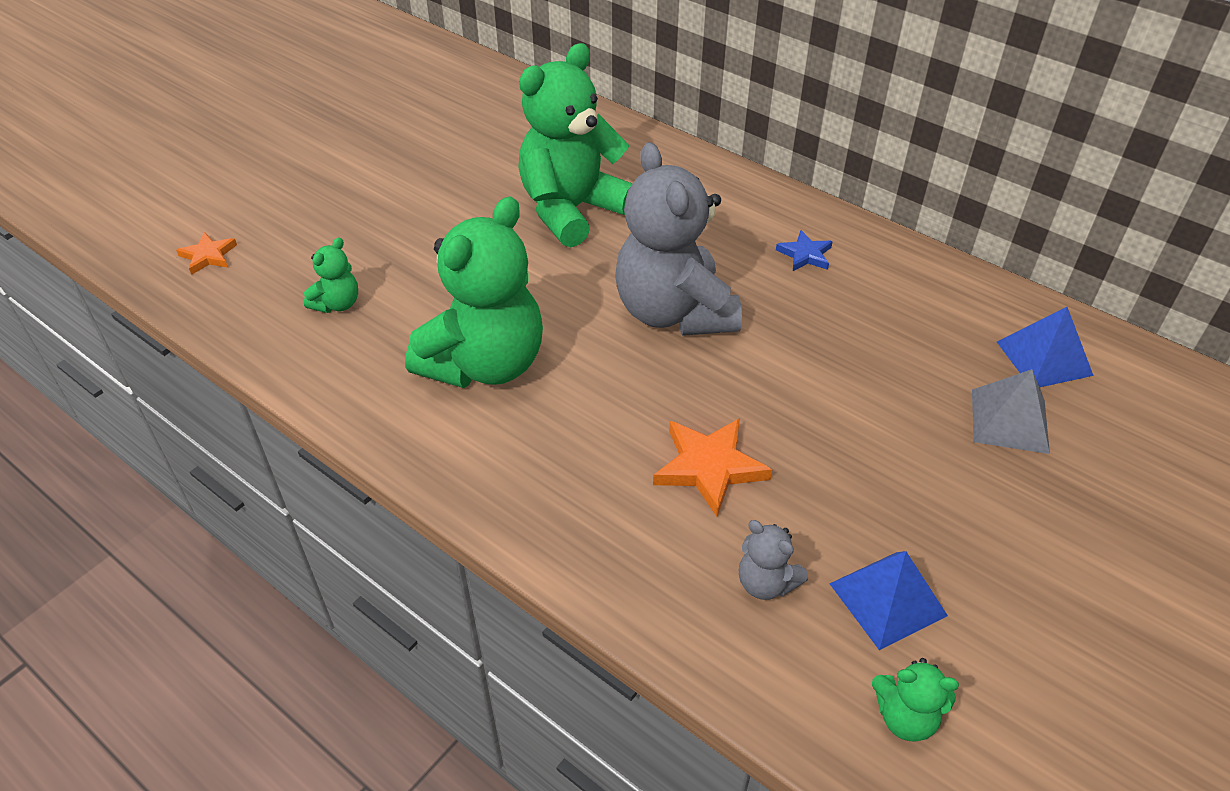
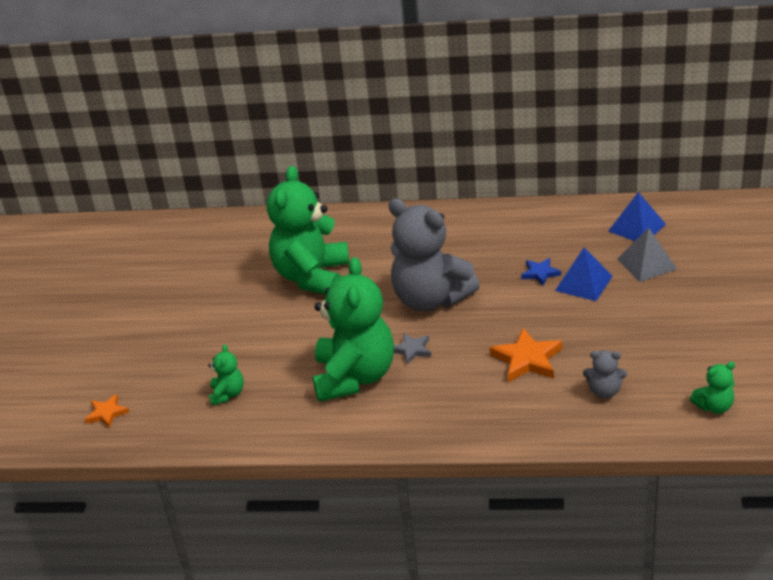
camera: 30 degrees left, 10 degrees down
(584, 367) = (412, 350): none -> grey star
(805, 254) = (471, 236): blue star -> blue star (540, 273)
(887, 599) = (664, 367): blue pyramid -> blue pyramid (583, 283)

